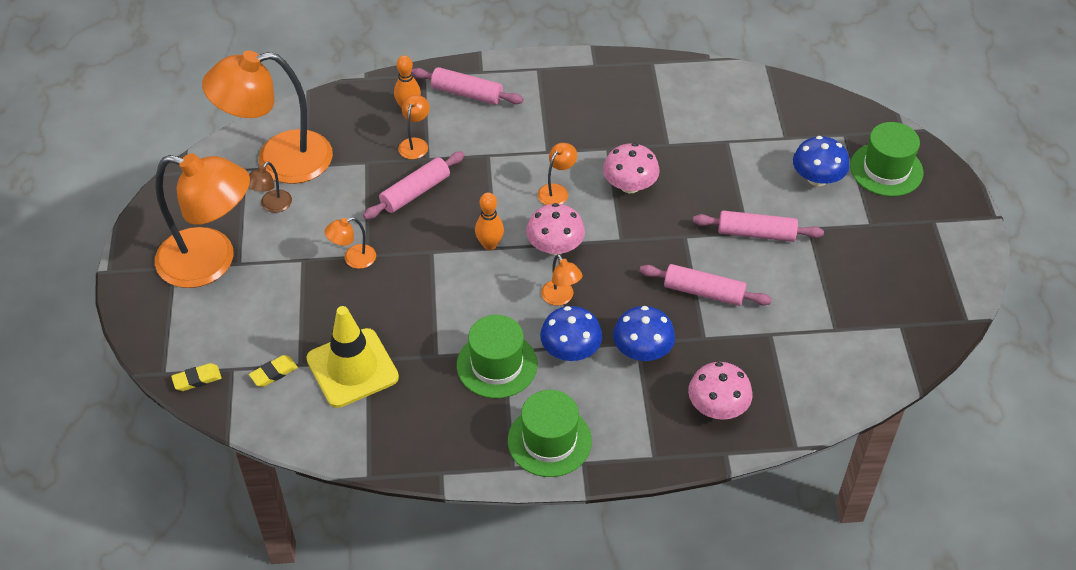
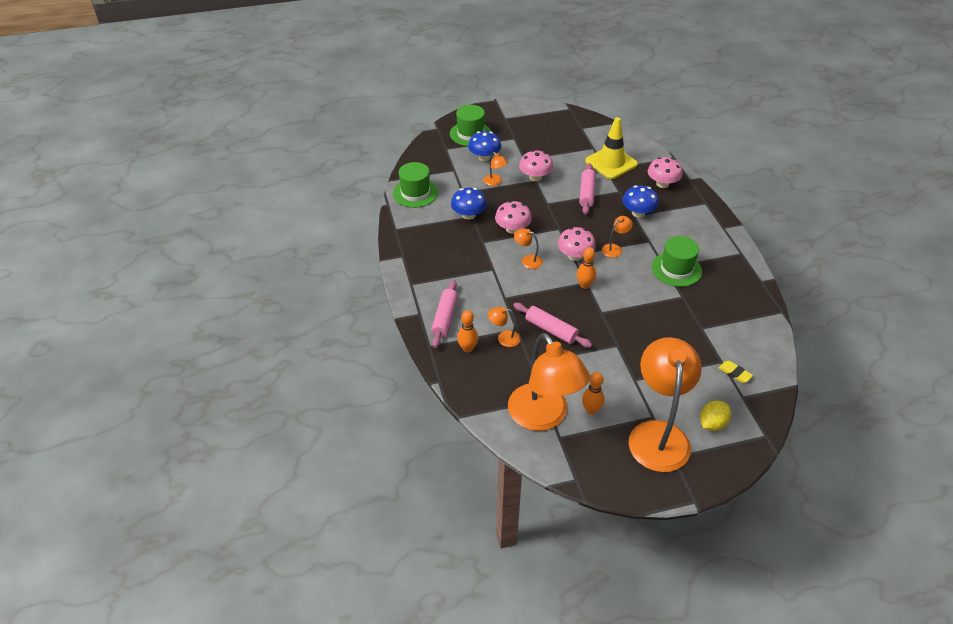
camera: 100 degrees left, 5 degrees down
(197, 379) = (760, 414): yellow eraser -> none
(204, 321) = (712, 424): none -> yellow lemon
(272, 206) = (591, 410): brown lamp -> orange bowling pin
(352, 368) = (711, 334): yellow traffic cone -> yellow traffic cone (611, 163)
(353, 259) = (623, 352): orange lamp -> orange lamp (495, 182)
(549, 441) = (716, 241): green hat -> green hat (415, 193)
(570, 350) = (651, 240): blue mushroom -> blue mushroom (468, 215)
(756, 233) = (535, 177): pink rolling pin -> pink mushroom

